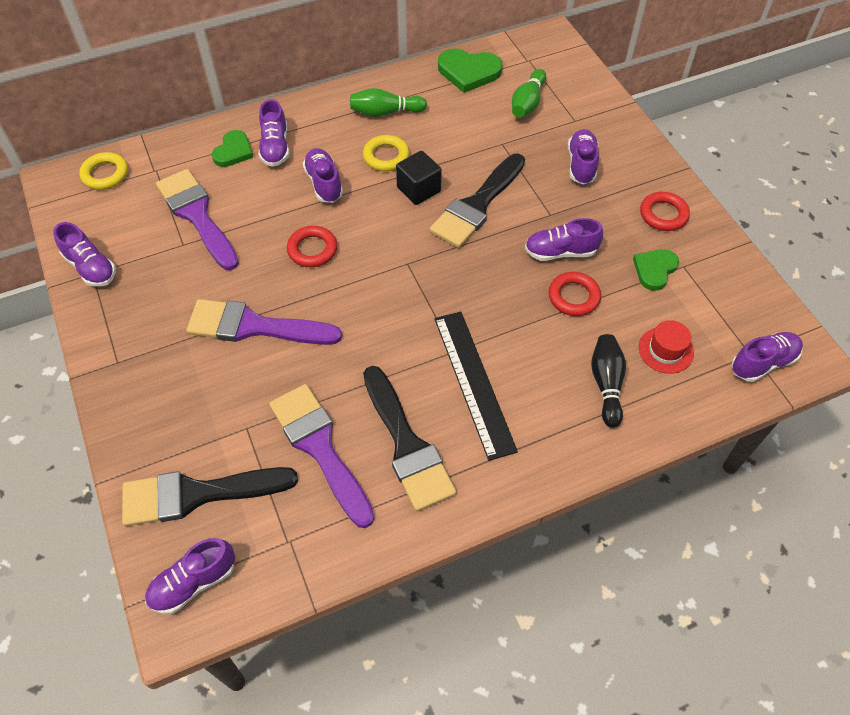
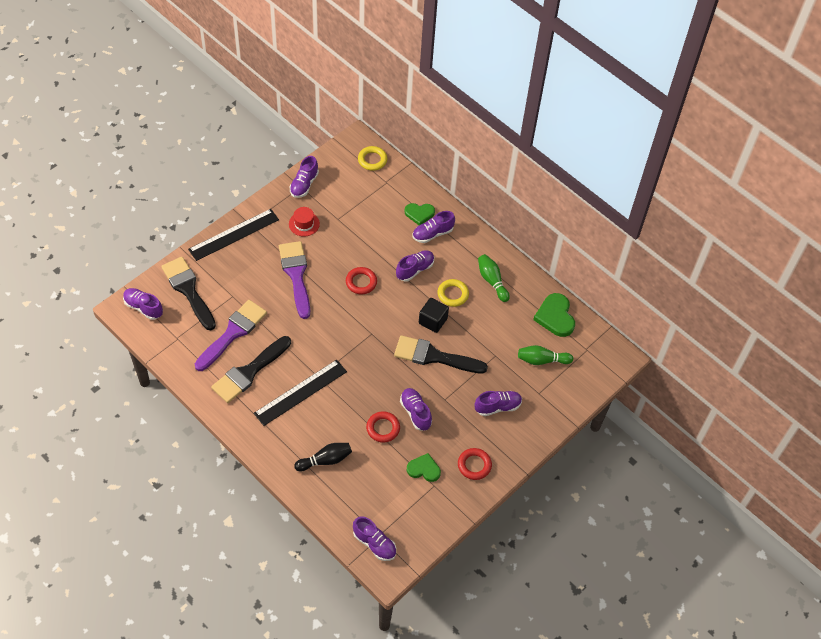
camera: 65 degrees right, 0 degrees up
(124, 391) = (234, 234): none -> black ruler
(197, 215) = (361, 216): purple brush -> none
(665, 350) = (362, 487): red hat -> red hat (304, 224)

